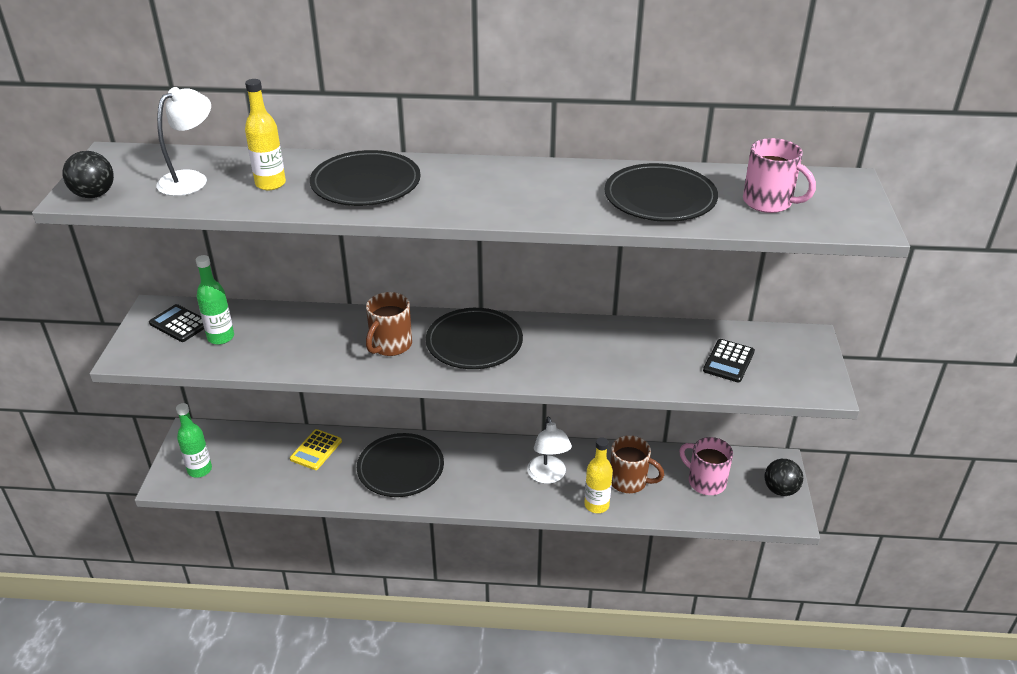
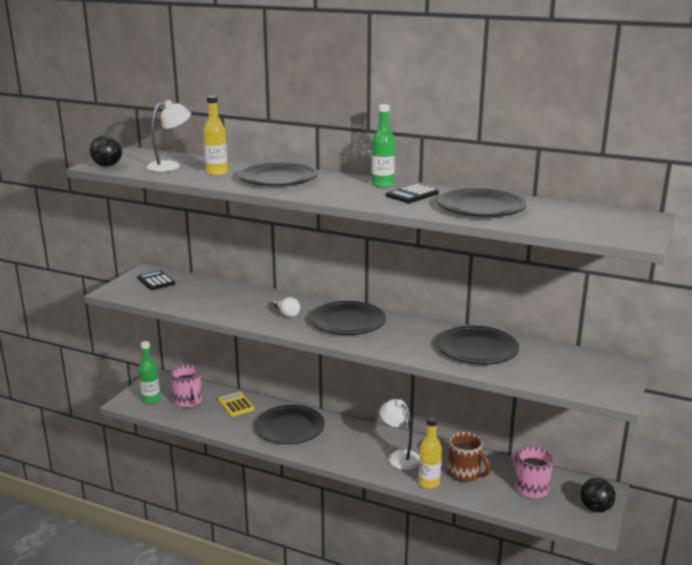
camera: 20 degrees right, 15 degrees down
(221, 337) = (177, 291): green bottle -> green bottle (382, 185)
(316, 450) = (236, 405): yellow calculator -> yellow calculator turned 105 degrees clockwise
(390, 345) = (286, 314): brown mug -> white light bulb
(548, 476) = (400, 456): white lamp -> white lamp turned 135 degrees clockwise
(647, 353) = (477, 349): none -> black plate
(728, 361) = (542, 365): black calculator -> black calculator (412, 195)
(769, 202) = (566, 219): pink mug -> pink mug (188, 401)

